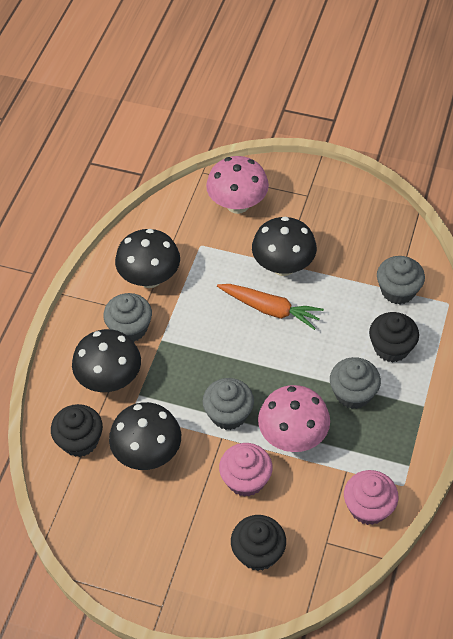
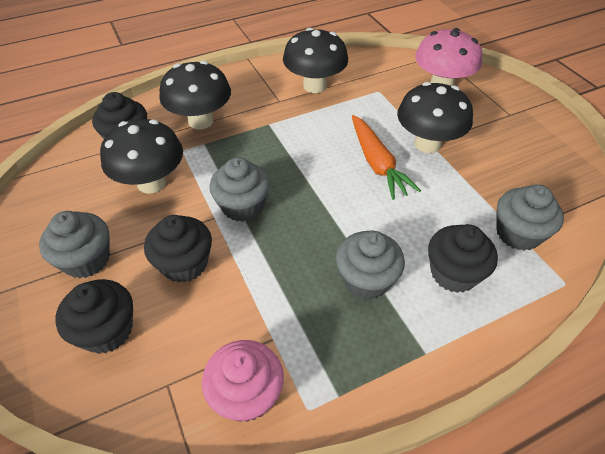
camera: 45 degrees right, 5 degrees down
(130, 328) = (258, 103): grey cupcake -> grey cupcake (86, 260)
(246, 480) = (184, 264): pink cupcake -> black cupcake
(293, 436) = (267, 266): pink mushroom -> none

